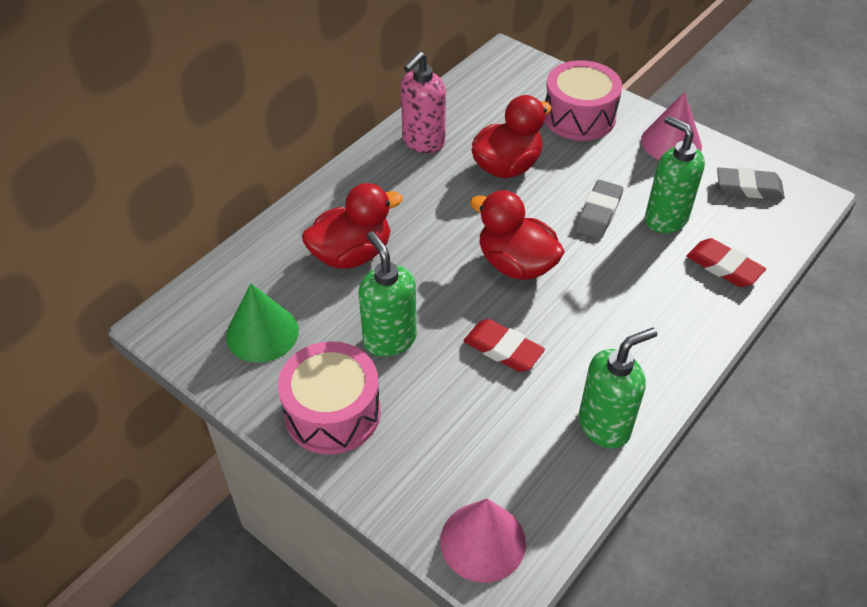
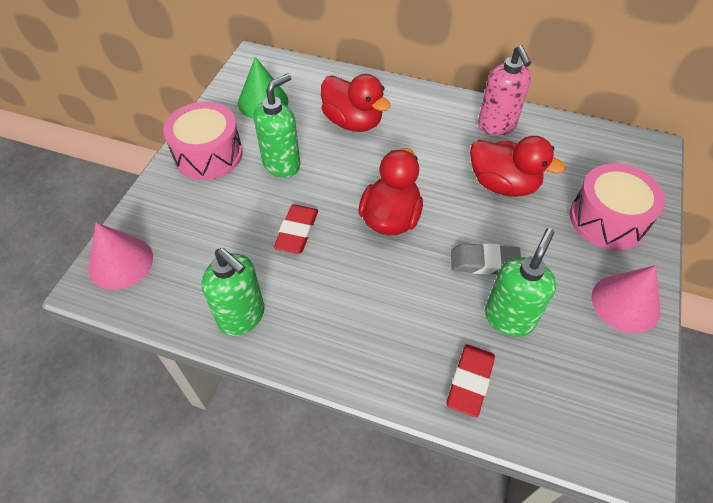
camera: 70 degrees right, 5 degrees up
(423, 142) = (496, 126): pink soap dispenser -> pink soap dispenser turned 120 degrees counterclockwise
(748, 188) = (604, 389): grey eraser -> none

